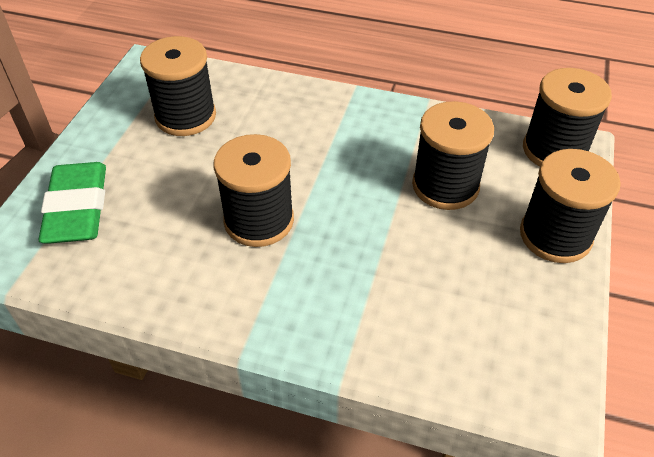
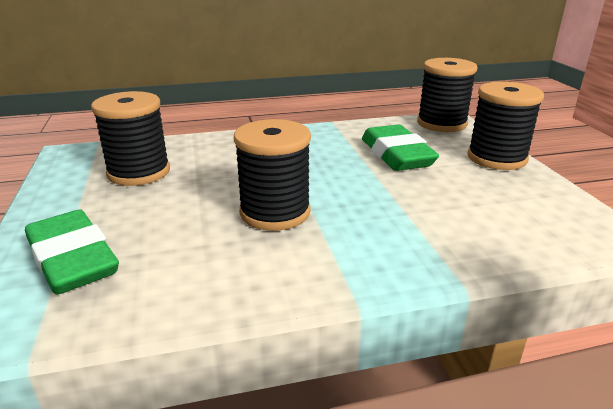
camera: 30 degrees left, 20 degrees down
(445, 186) = (396, 155): black spool -> green eraser

